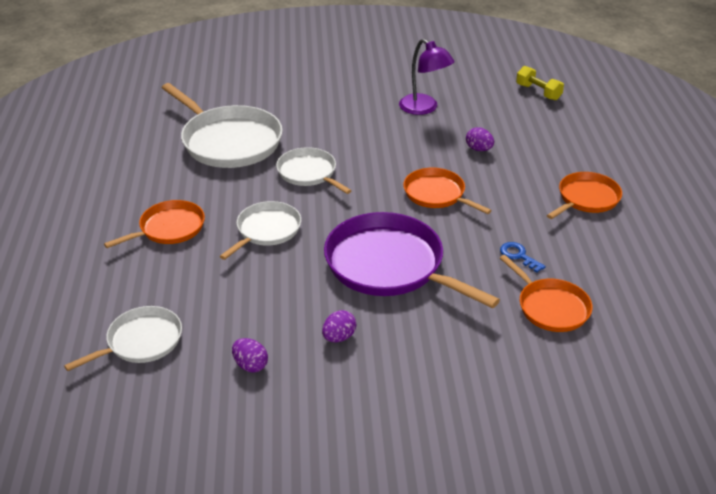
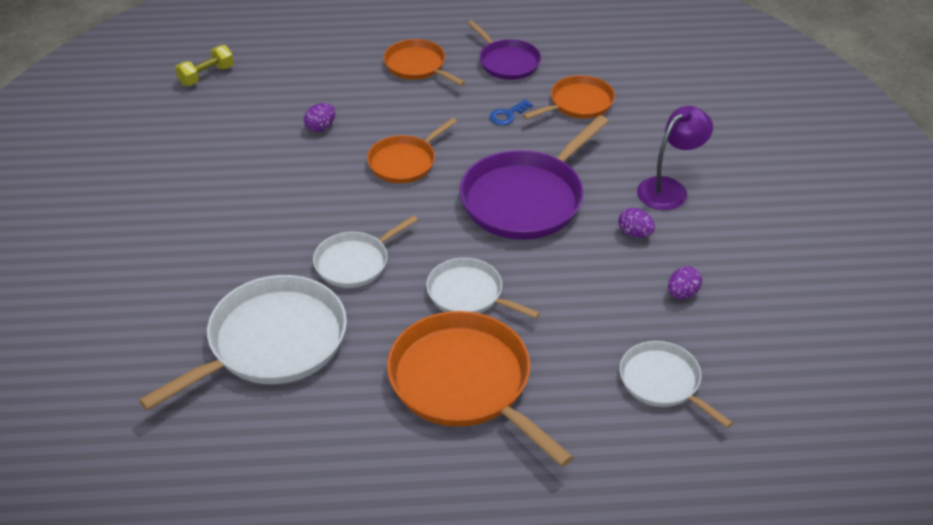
camera: 90 degrees left, 5 degrees up
(169, 228) = (465, 383): orange pan -> orange pan, size x1.75
(424, 108) = (223, 164): purple lamp -> purple lamp (669, 189)
(612, 257) = (507, 62): none -> purple pan

